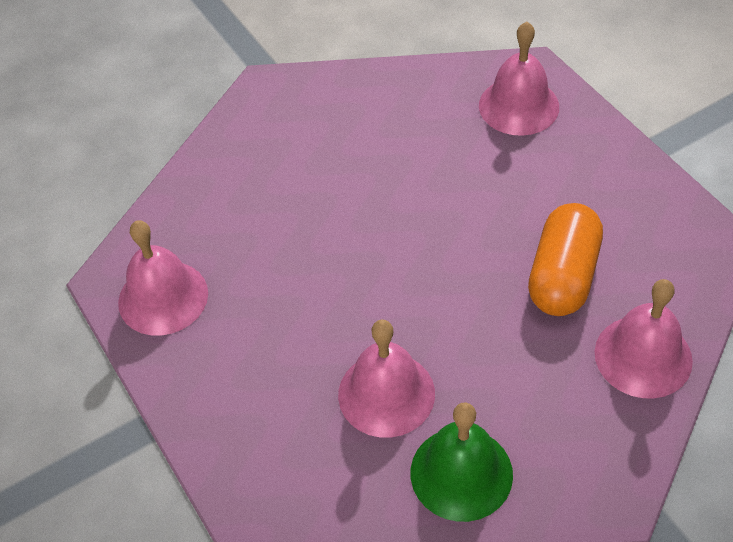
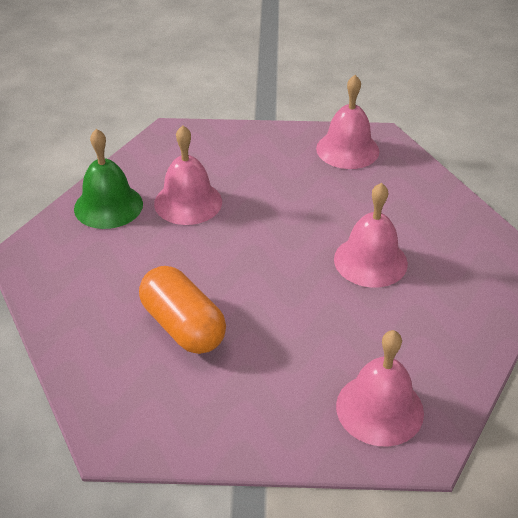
camera: 120 degrees right, 10 degrees down
(643, 356) = (81, 326): pink bell -> pink bell (370, 261)

